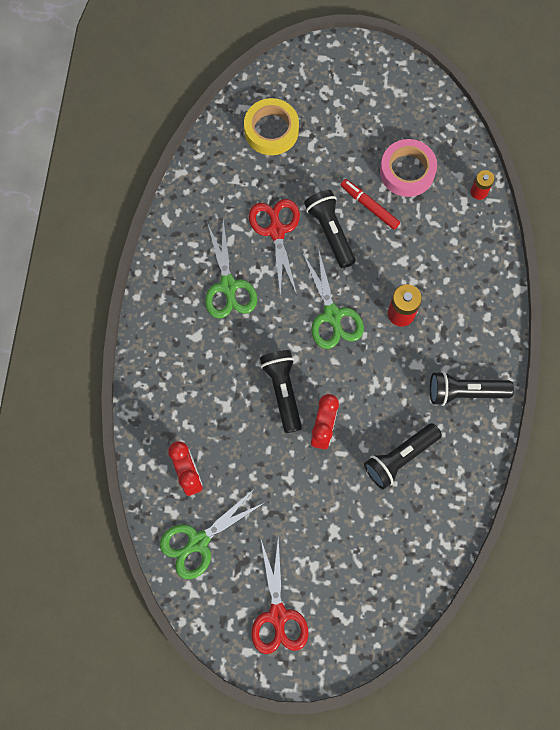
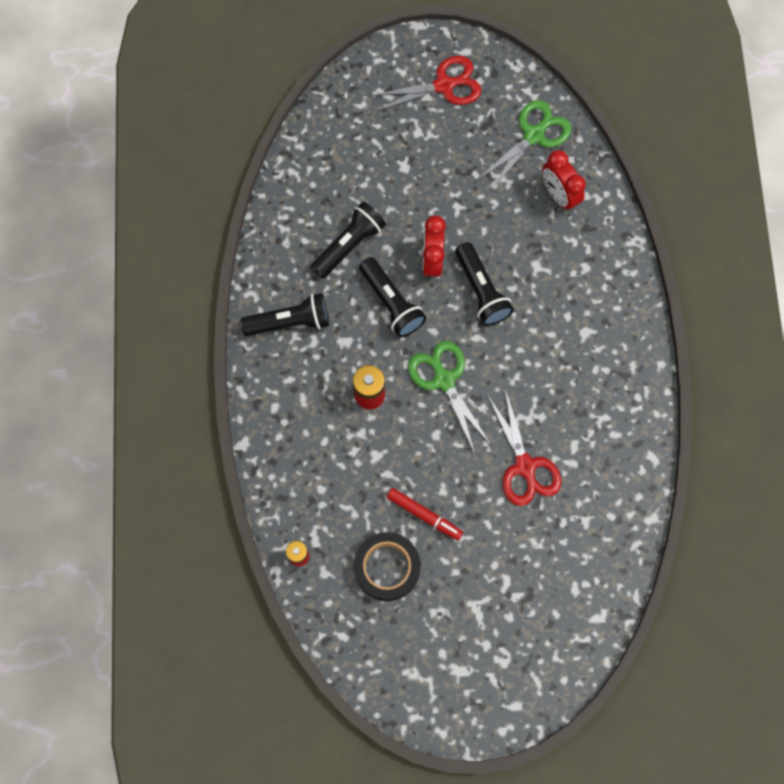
camera: 170 degrees right, 0 degrees up
(228, 286) = (564, 393): green scissors -> none
(271, 130) = (558, 593): yellow tape -> none
(278, 615) = (444, 85): red scissors -> red scissors turned 90 degrees clockwise
(330, 232) = (464, 476): black flashlight -> black flashlight (391, 303)
(407, 171) = (387, 567): pink tape -> black tape

